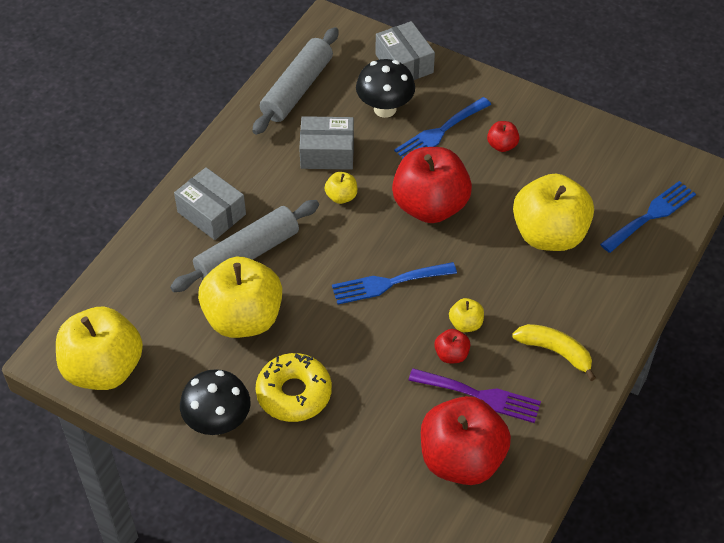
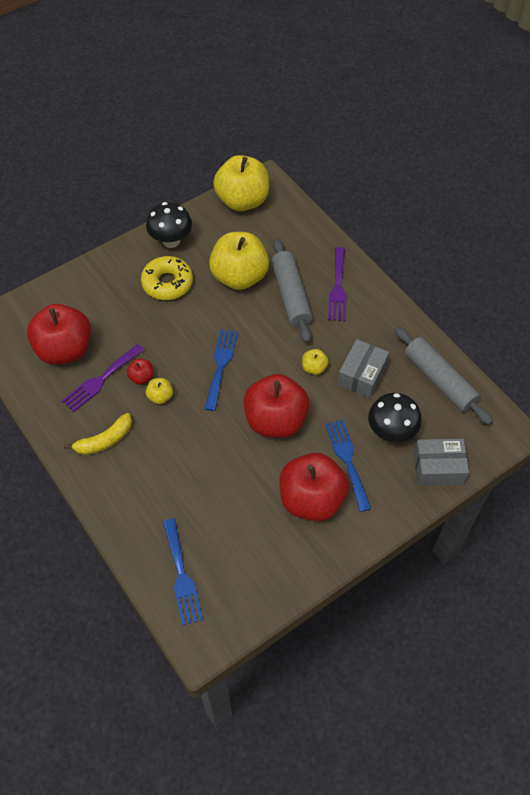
camera: 115 degrees right, 5 degrees up
(211, 213) = (338, 288): grey box -> purple fork
(502, 145) = (311, 499): red apple -> red apple, size x2.35
(549, 234) = (205, 489): yellow apple -> none

